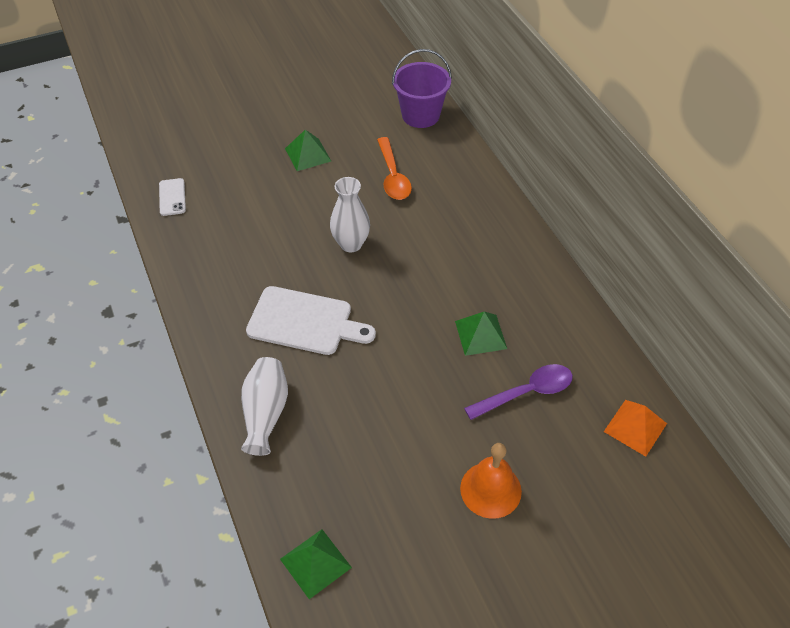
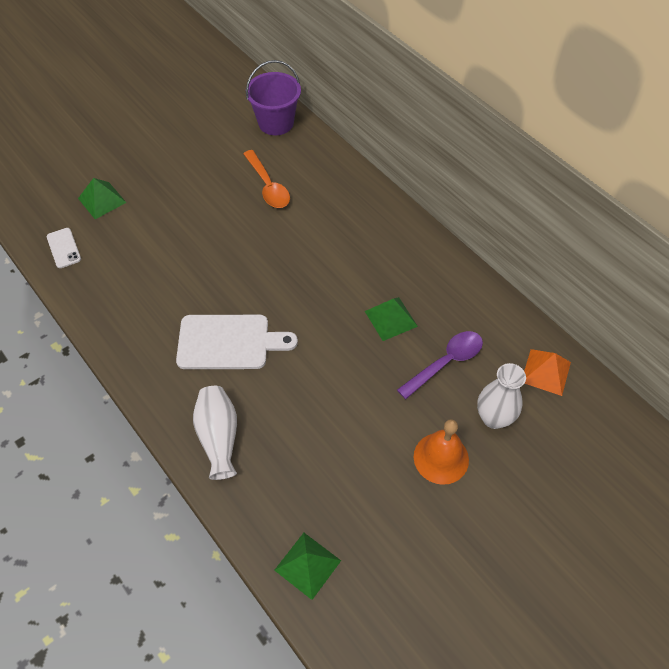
camera: 15 degrees left, 5 degrees up
(307, 154) = (182, 180): green pyramid -> green pyramid (102, 200)
(351, 244) = (249, 259): white vase -> white vase (493, 418)

